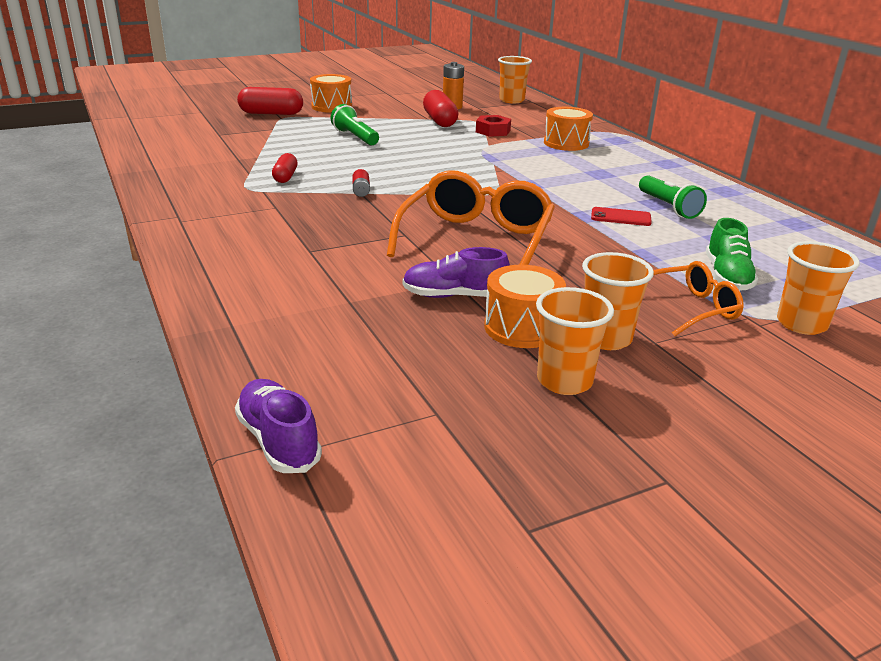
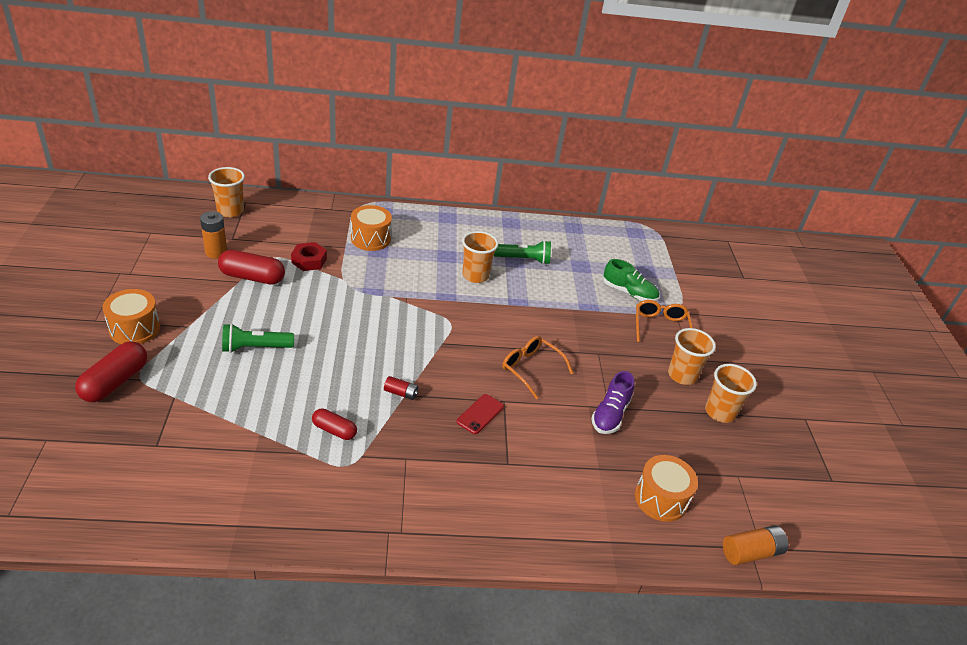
camera: 70 degrees left, 10 degrees up
(278, 441) = (751, 552): purple shoe -> orange battery
(476, 239) = (531, 369): orange glasses -> orange glasses, size x0.56
(522, 328) = (660, 402): orange drum -> orange drum (661, 499)
(620, 217) = (528, 287): red phone -> red phone (480, 414)
(801, 324) = (688, 299): orange cup -> orange cup (475, 275)

